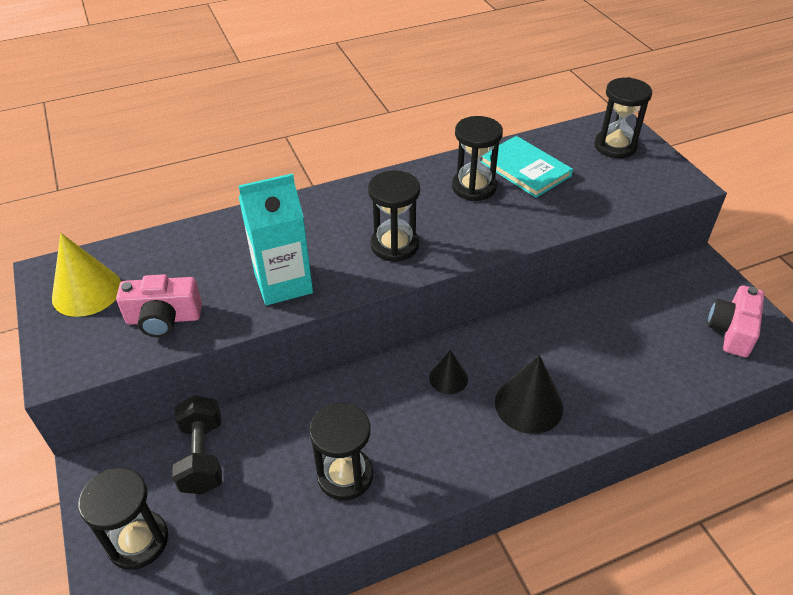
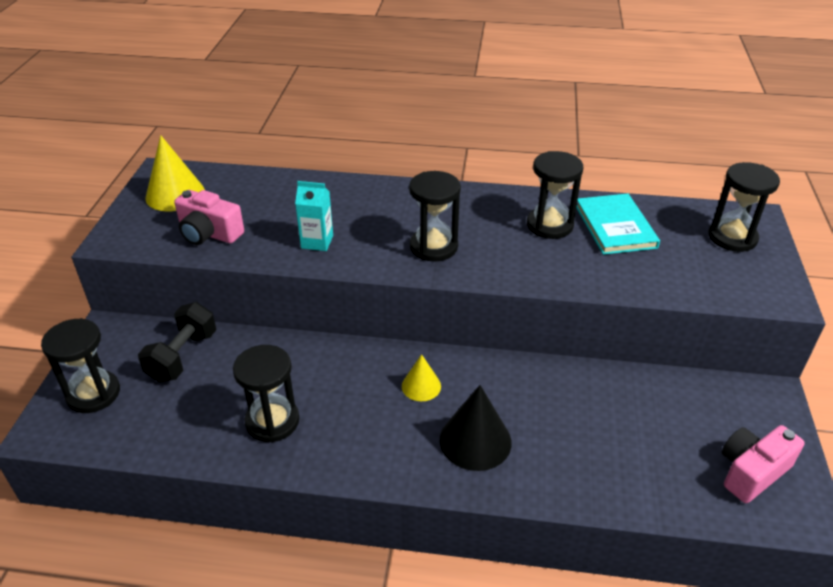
camera: 30 degrees right, 5 degrees down
(283, 283) = (317, 242): turquoise carton -> turquoise carton, size x0.58
(448, 378) = (421, 386): black cone -> yellow cone

